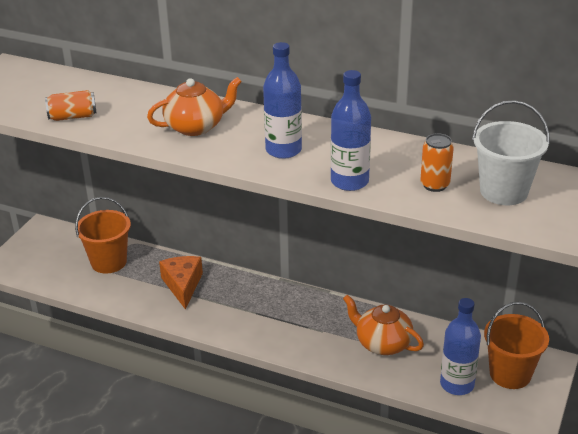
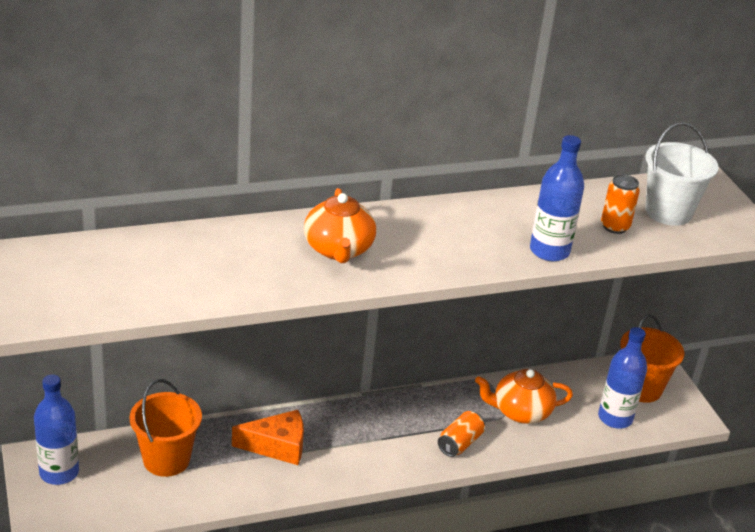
camera: 45 degrees left, 0 degrees up
(73, 117) = (194, 288): orange can -> orange can (460, 443)
(183, 285) = (277, 446): orange cheese -> orange cheese turned 135 degrees clockwise
(196, 126) = (338, 249): orange teapot -> orange teapot turned 150 degrees clockwise
(283, 150) = (453, 242): blue bottle -> blue bottle (59, 472)

